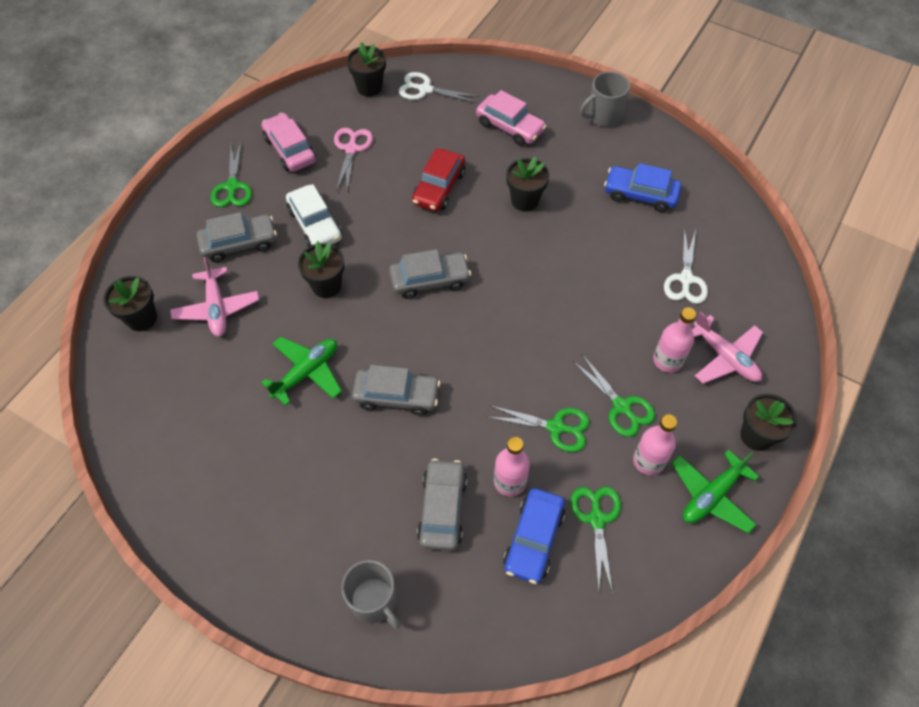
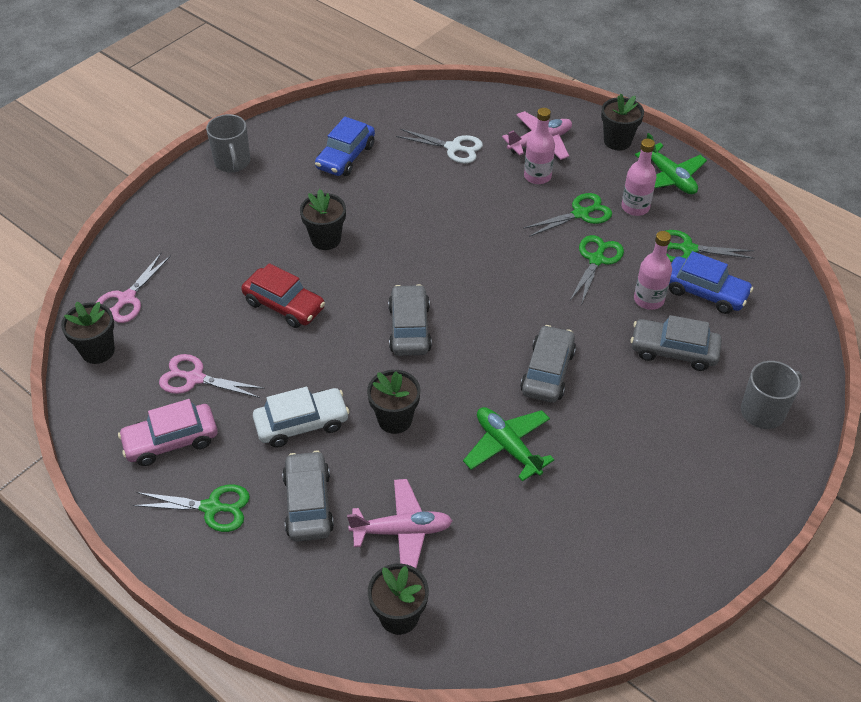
camera: 80 degrees left, 10 degrees down
(425, 89) = (127, 299): white scissors -> pink scissors
(510, 127) = (218, 235): pink car -> none

